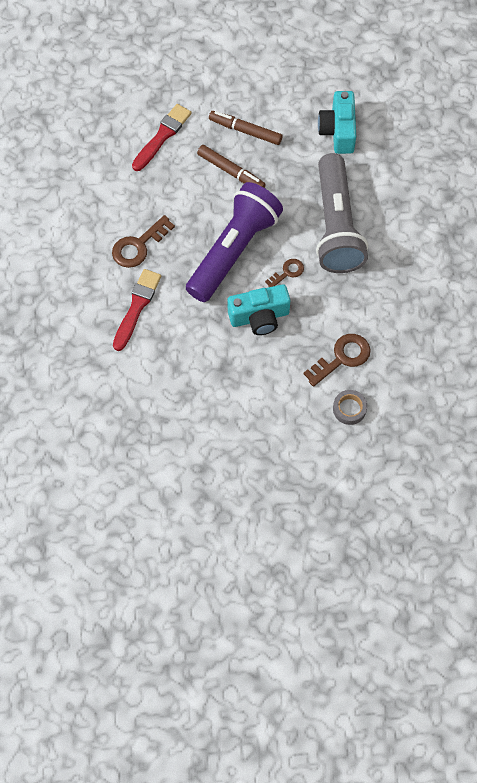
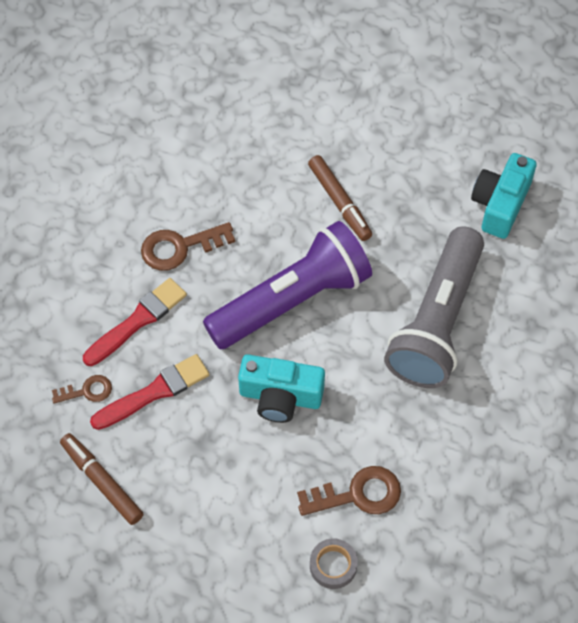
camera: 25 degrees right, 5 degrees down
(162, 136) = (279, 127): red brush -> red brush (154, 392)
(245, 131) = (383, 159): brown marker -> brown marker (102, 481)
(287, 272) = (344, 355): brown key -> brown key (87, 391)

